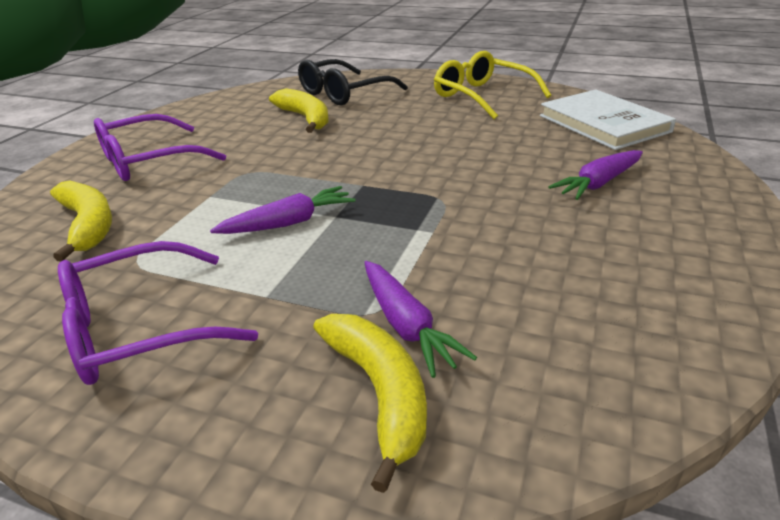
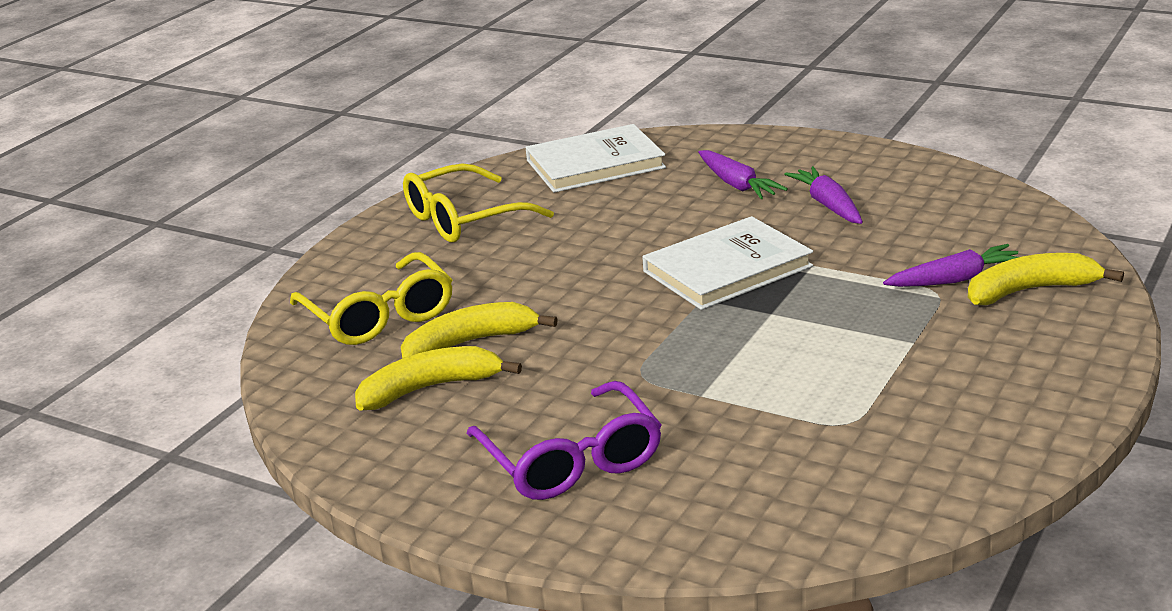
camera: 80 degrees left, 5 degrees down
(88, 225) = (760, 472): yellow banana -> yellow banana (430, 388)
(140, 328) = (962, 400): purple glasses -> none
(288, 223) = (781, 338): purple carrot -> purple carrot (828, 205)
(344, 93) = (379, 315): black glasses -> yellow glasses
(418, 191) = (727, 269): none -> white book

